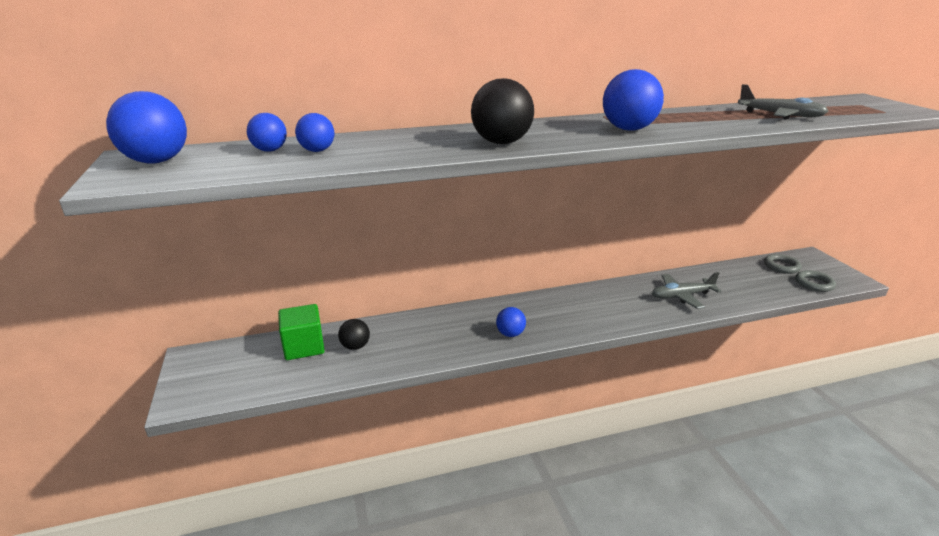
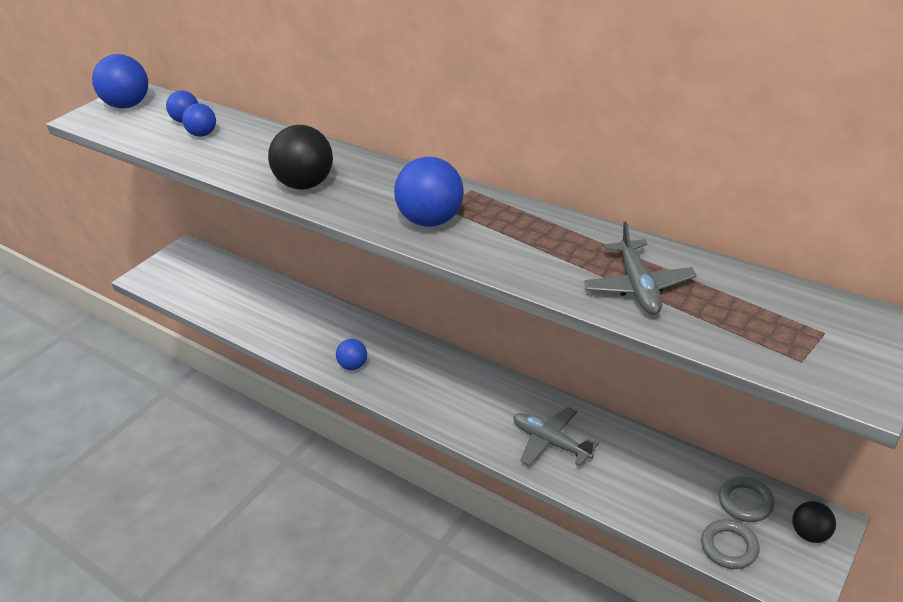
camera: 55 degrees right, 10 degrees up
(304, 347) = (237, 282): green cube -> none
(355, 346) = (259, 302): black ball -> black ball (810, 534)

